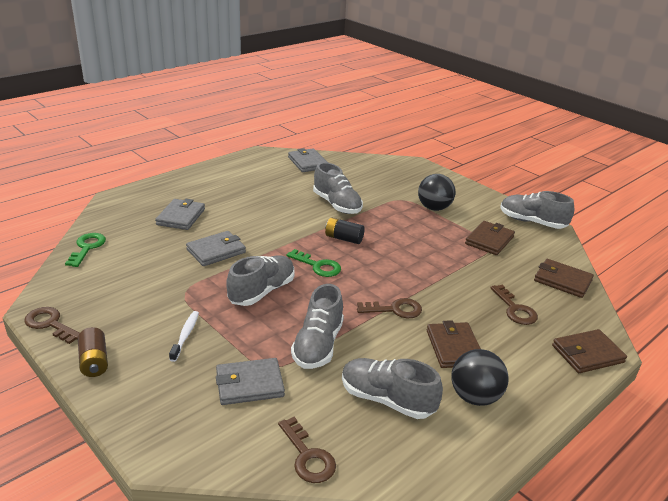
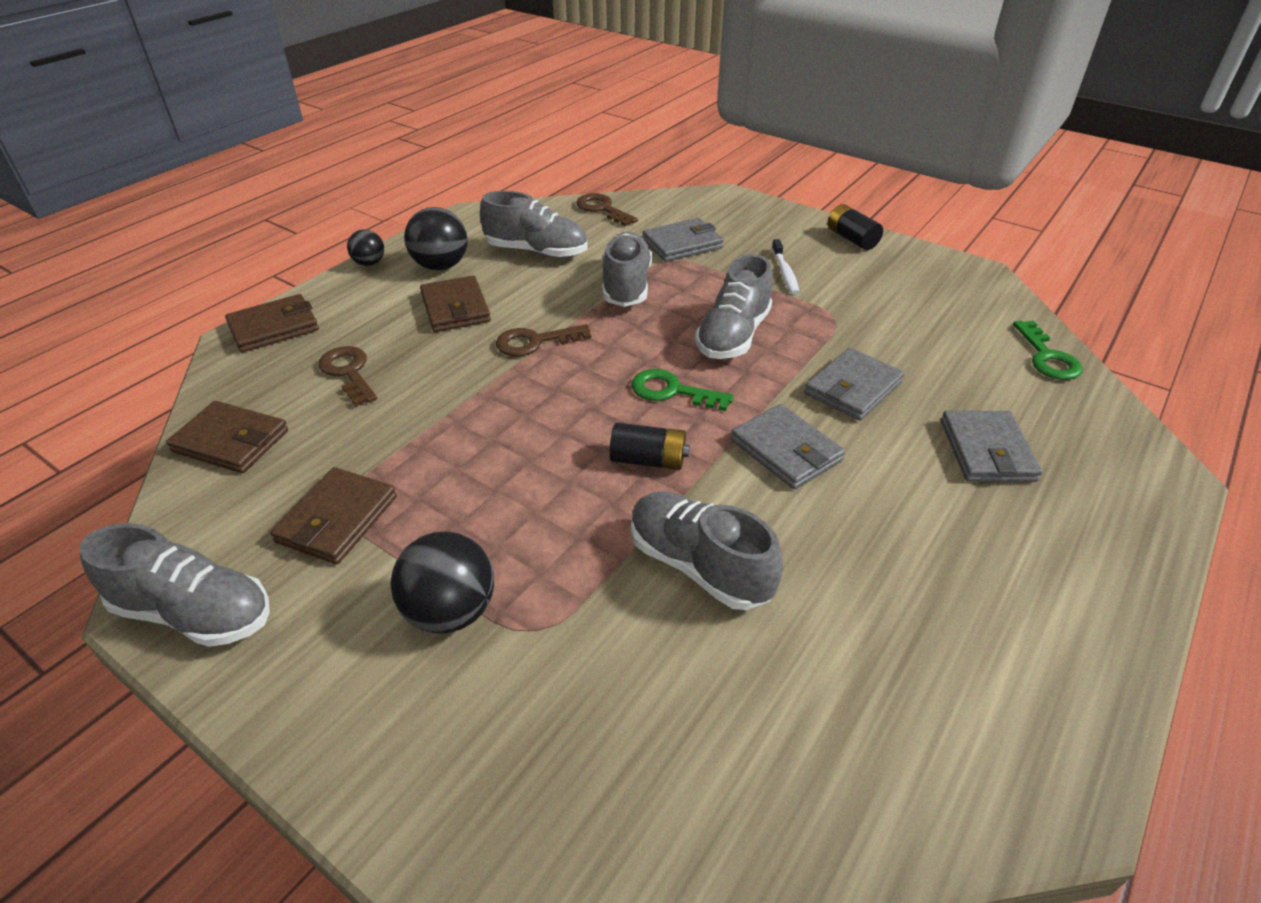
camera: 170 degrees right, 10 degrees up
(50, 324) = (942, 261): brown key -> none
(94, 361) = (851, 239): brown battery -> black battery
(308, 163) = (874, 774): grey wallet -> grey wallet (786, 450)
(542, 413) = (369, 263): none -> black ball

